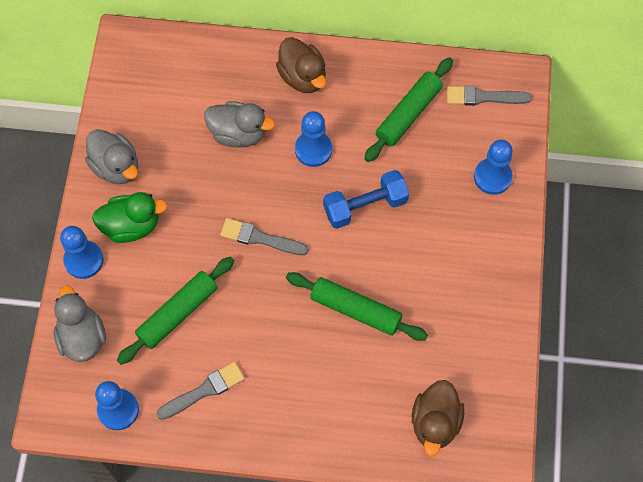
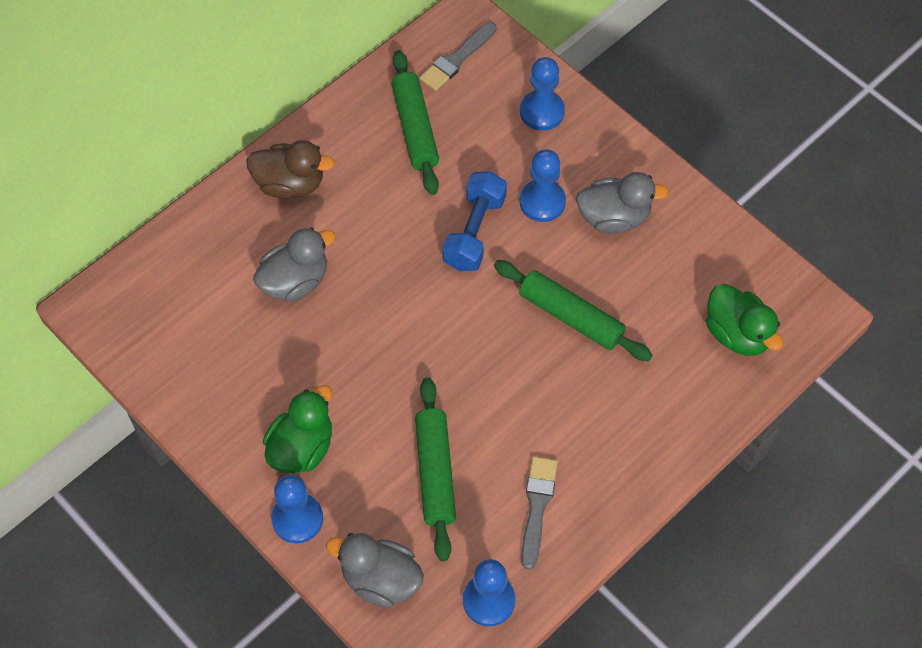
camera: 50 degrees left, 5 degrees down
(116, 167) = (223, 415): grey duck -> grey duck (614, 217)
(260, 238) = (423, 343): grey brush -> none
(313, 149) = (375, 231): blue pawn -> blue pawn (542, 202)
(356, 310) = (571, 316): green rolling pin -> green rolling pin turned 60 degrees clockwise
(435, 423) = (737, 334): brown duck -> green duck

